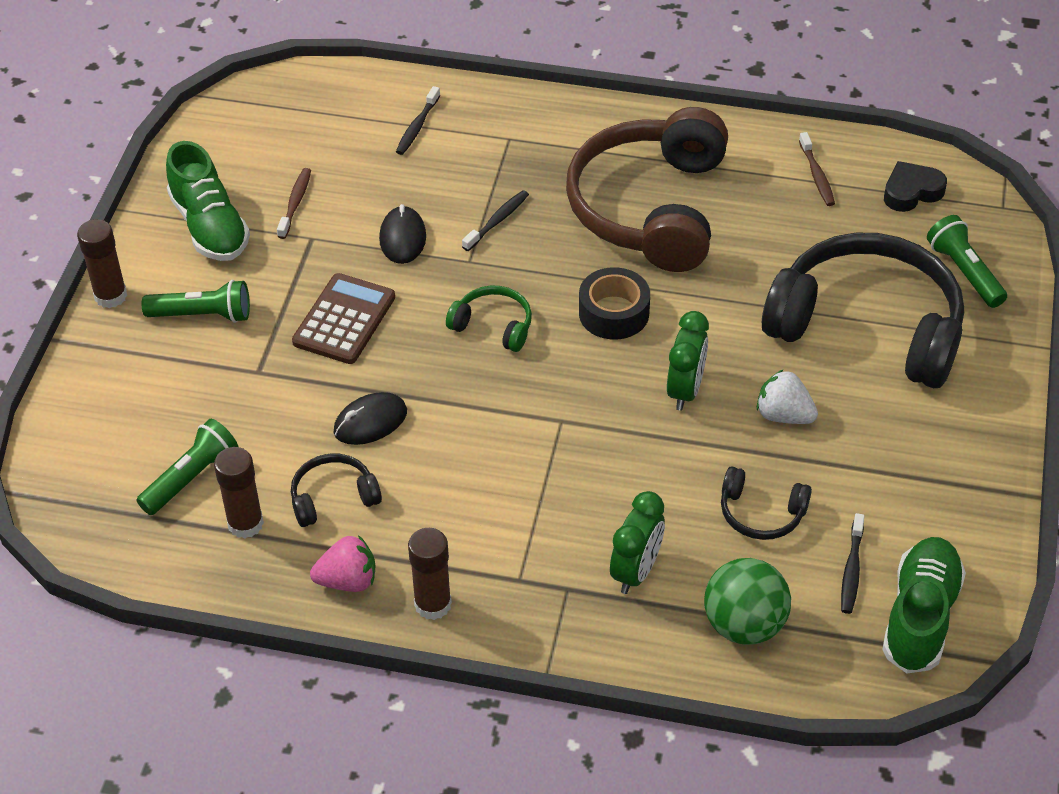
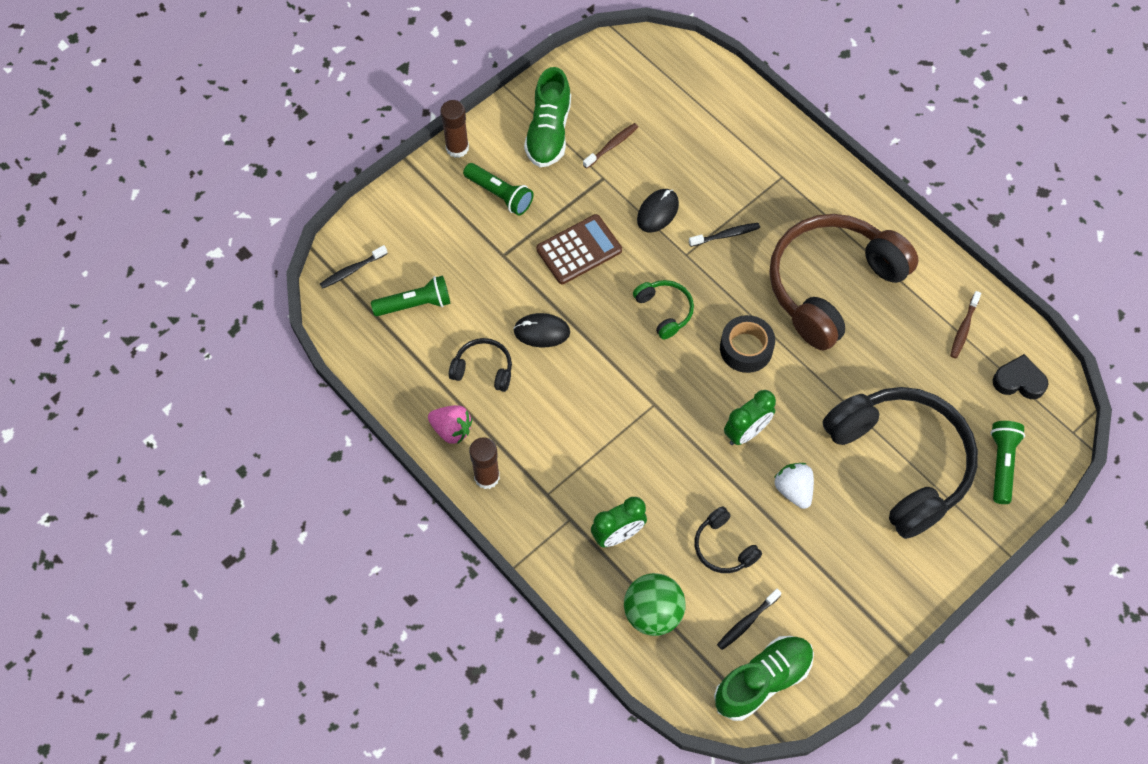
camera: 35 degrees right, 15 degrees up
(245, 524) = (423, 354): brown glue stick -> none
(417, 127) = (730, 132): black toothbrush -> black toothbrush (352, 270)

